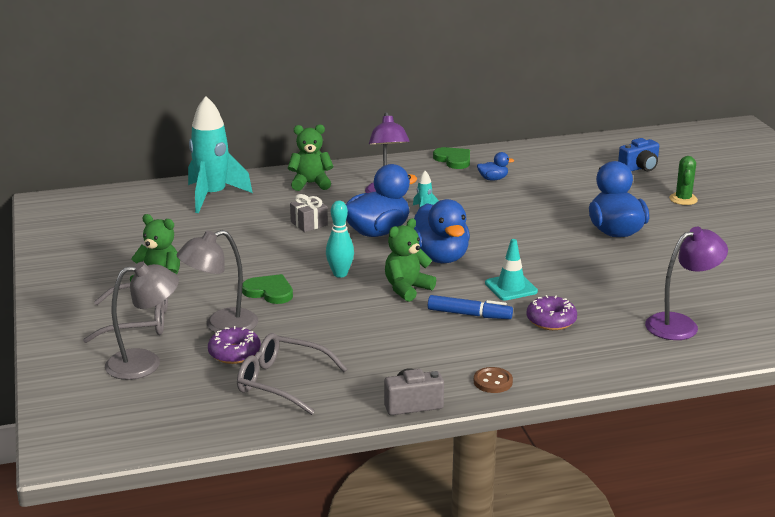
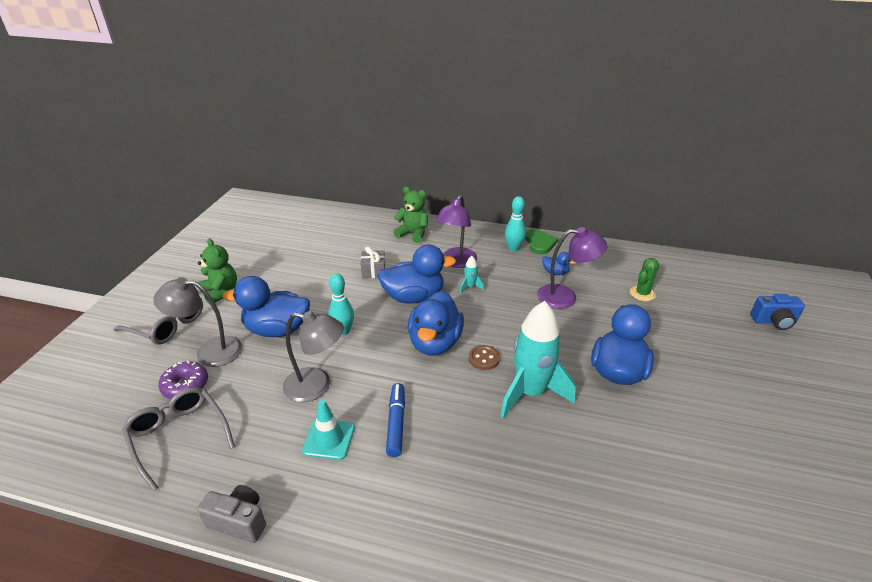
camera: 30 degrees right, 10 degrees up
(145, 363) = (123, 368): grey lamp -> grey lamp (317, 386)
(213, 196) = (338, 225): turquoise rocket -> turquoise rocket (530, 393)
(269, 292) = (277, 329): green heart -> blue duck
(407, 289) = (376, 369): green teddy bear -> none
(432, 170) = (513, 248): none -> turquoise bowling pin
(469, 314) = (396, 423): blue marker -> blue marker turned 135 degrees counterclockwise
(493, 382) = (333, 528): brown button -> brown button (484, 358)
(511, 287) = (462, 404): turquoise traffic cone -> turquoise traffic cone (329, 439)
(551, 320) = (460, 466): purple donut -> none
(639, 168) = (701, 301): blue camera -> blue camera (774, 321)
(681, 324) = (589, 537): purple lamp -> purple lamp (565, 297)
(683, 199) = (719, 354): green cactus -> green cactus (642, 293)

